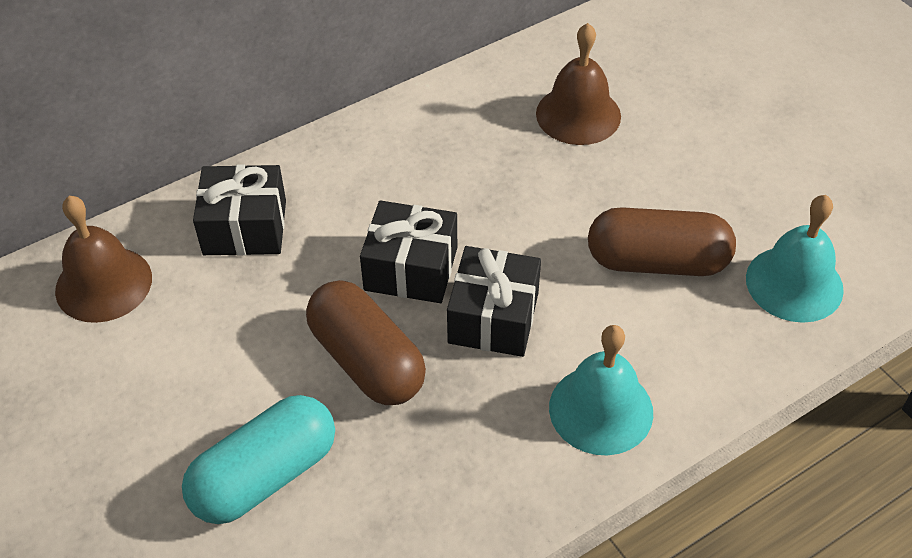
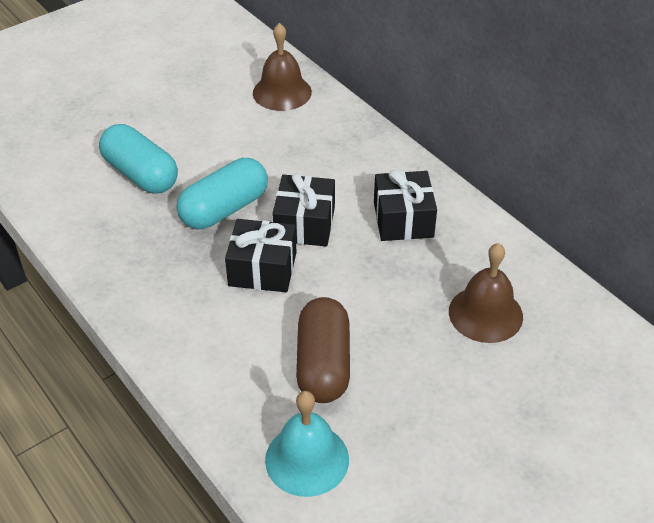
camera: 85 degrees right, 5 degrees down
(245, 227) = (334, 143): black gift -> black gift (403, 219)
(367, 361) = (224, 209): brown capsule -> turquoise capsule
(601, 409) = (182, 329): turquoise bell -> none

